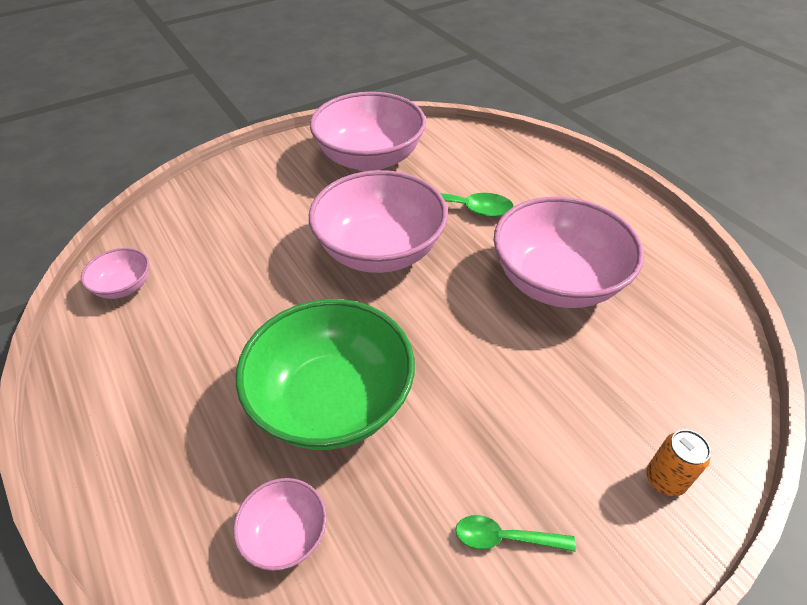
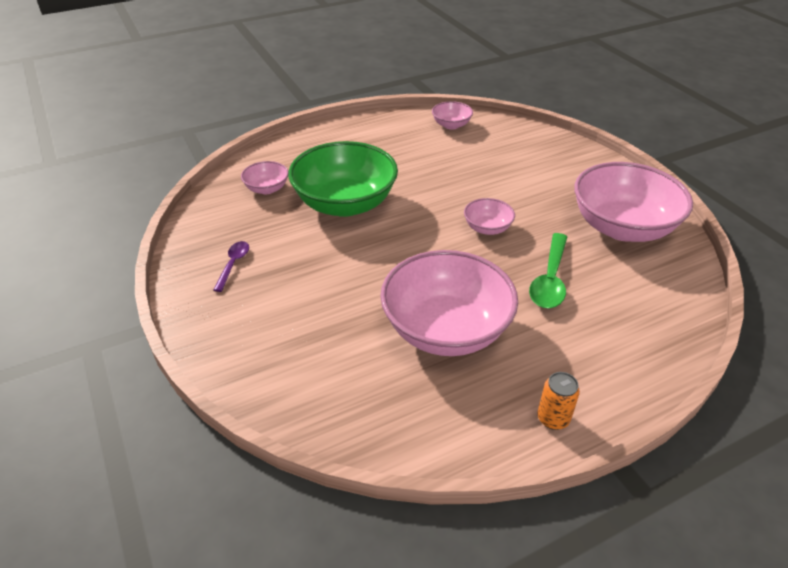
camera: 95 degrees right, 5 degrees down
(380, 250) = (487, 228): pink bowl -> pink bowl, size x0.46
(505, 538) = (233, 264): green spoon -> purple spoon
(665, 479) = (241, 347): orange can -> orange can (553, 418)

